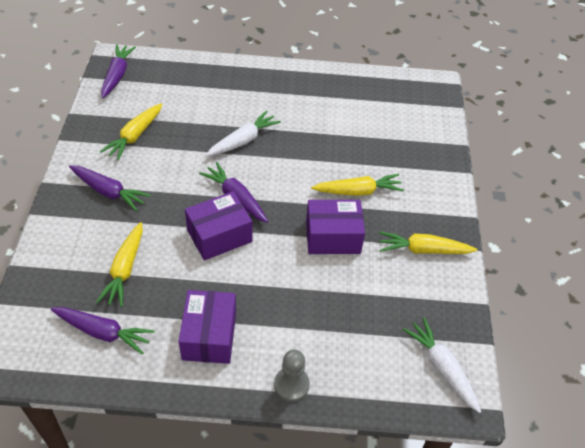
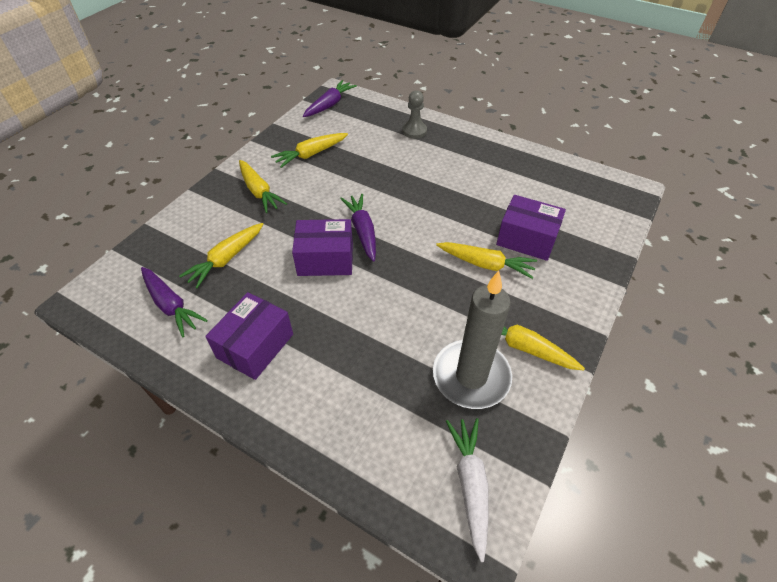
camera: 30 degrees right, 0 degrees up
(108, 192) = (259, 191): purple carrot -> yellow carrot
(243, 141) = (401, 185): white carrot -> none
(291, 385) = (298, 428): grey pawn -> grey pawn (414, 131)
(333, 237) = (432, 298): purple box -> purple box (526, 239)
(398, 288) = (471, 376): none -> grey candle

